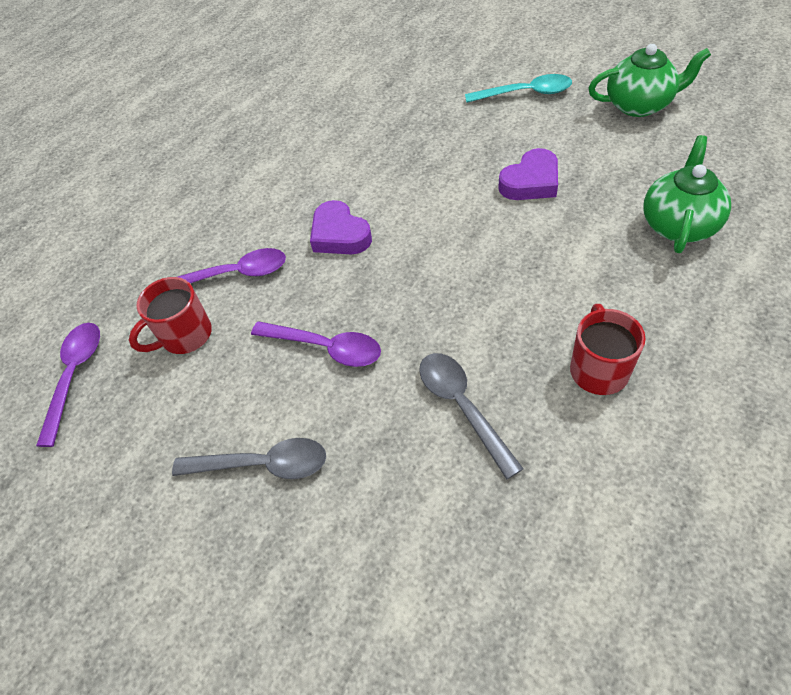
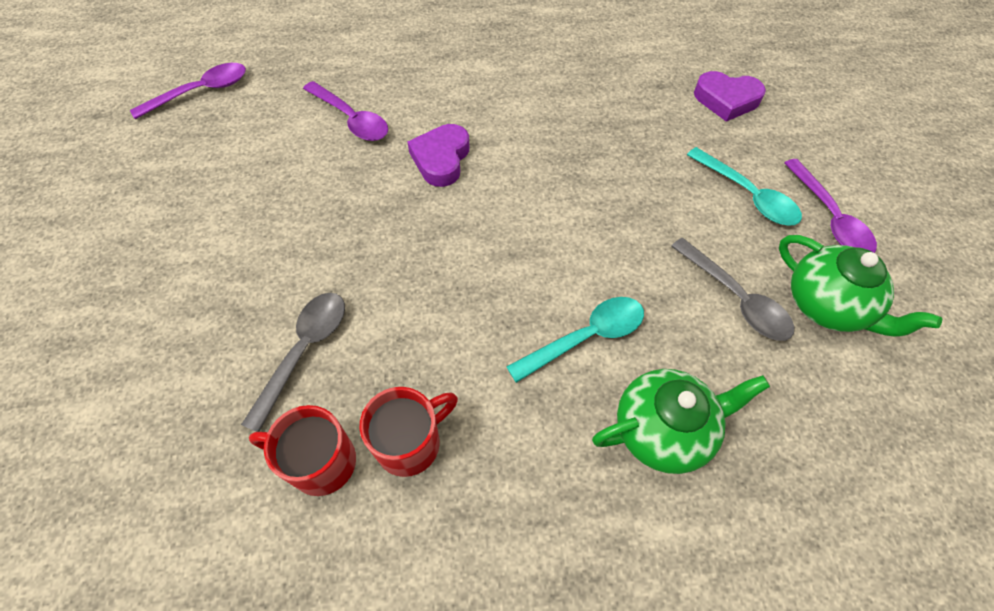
camera: 45 degrees right, 5 degrees up
(185, 336) = (271, 128): red mug -> red mug (320, 462)
(262, 464) = (178, 246): grey spoon -> grey spoon (735, 298)
(325, 347) = (312, 220): purple spoon -> purple spoon (829, 217)
(531, 182) = (620, 265): purple heart -> purple heart (726, 100)
(578, 228) = (585, 337): none -> turquoise spoon

